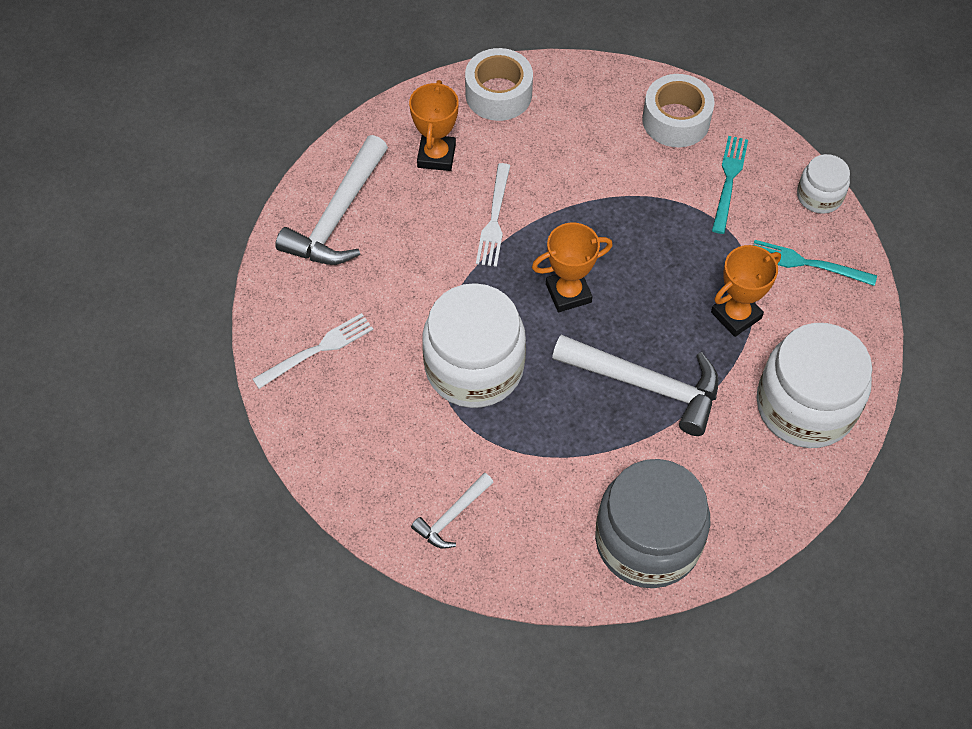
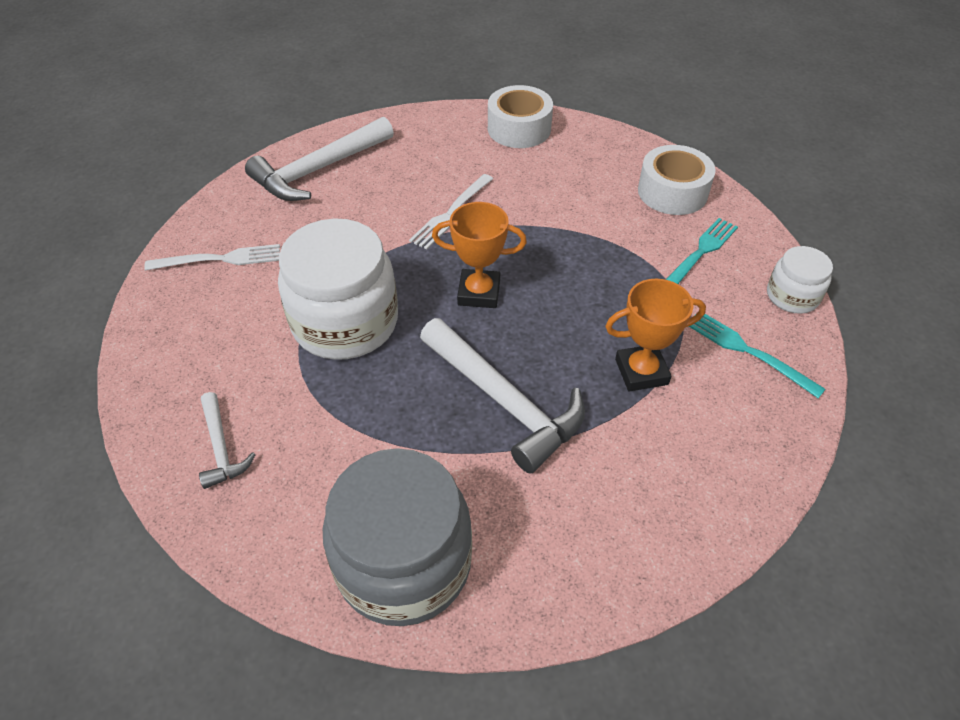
camera: 25 degrees right, 10 degrees down
(436, 156) = (434, 154): orange trophy -> none
(452, 516) = (221, 447): white hammer -> white hammer turned 90 degrees counterclockwise
(805, 405) = (673, 491): white jar -> none

